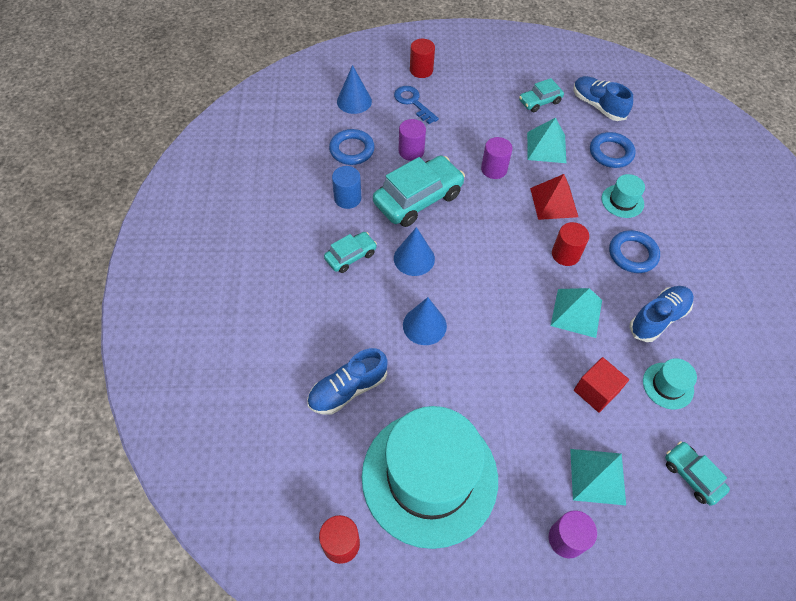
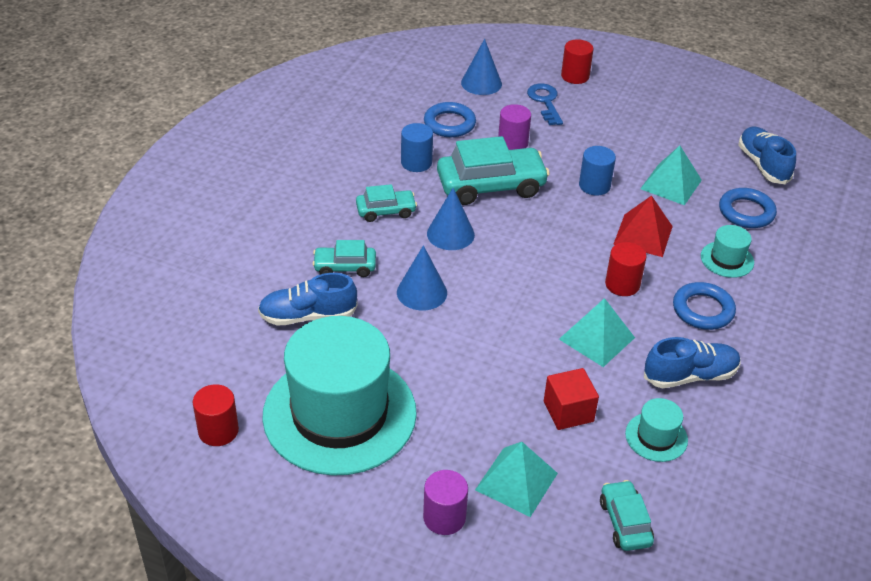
camera: 25 degrees right, 15 degrees down
(494, 169) = (594, 186): purple cylinder -> blue cylinder
(539, 102) = (693, 141): turquoise car -> turquoise car (345, 267)

